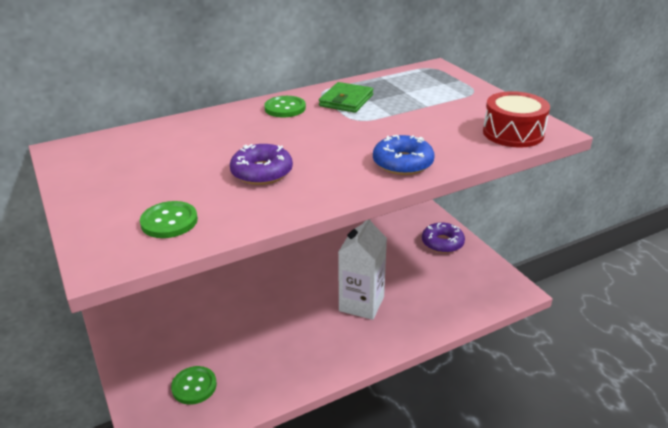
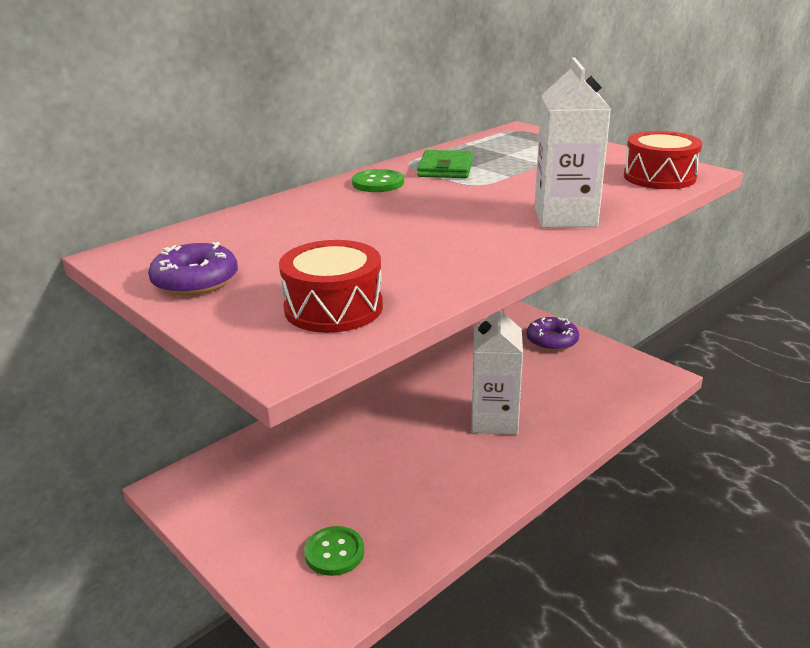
camera: 15 degrees left, 5 degrees down
(169, 221) = (333, 308): green button -> red drum
(262, 172) = (407, 245): purple donut -> purple donut (195, 281)
(402, 163) = (565, 217): blue donut -> white carton

